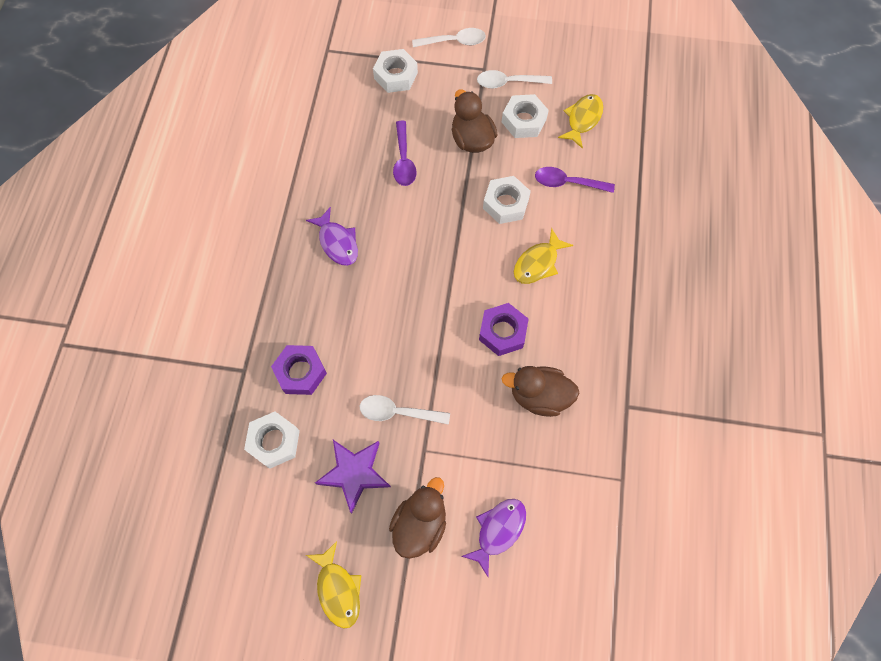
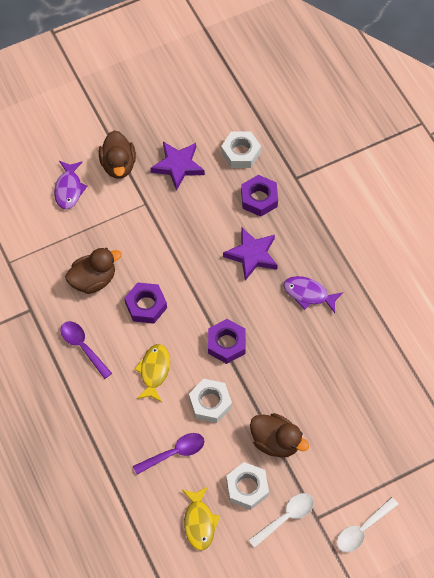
camera: 145 degrees right, 5 degrees down
(338, 589) = (141, 108): yellow fish -> none
(358, 315) = (252, 255): none -> purple star
(395, 76) = (383, 460): white nut -> none
(398, 412) = (178, 214): white spoon -> none
(403, 160) = (314, 388): purple spoon -> purple spoon (83, 347)
(451, 246) = (226, 344): none -> purple nut

